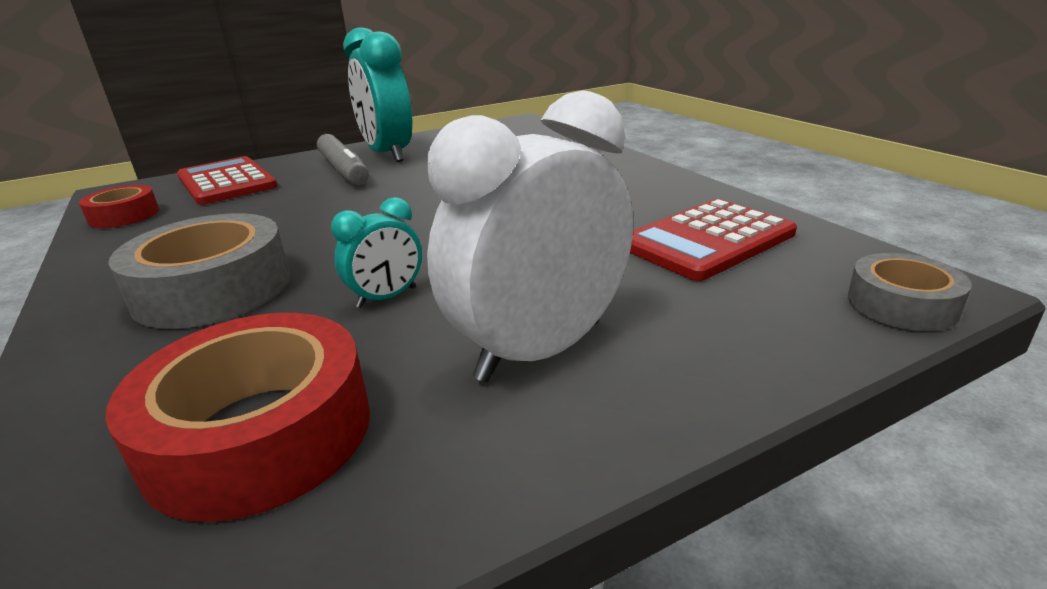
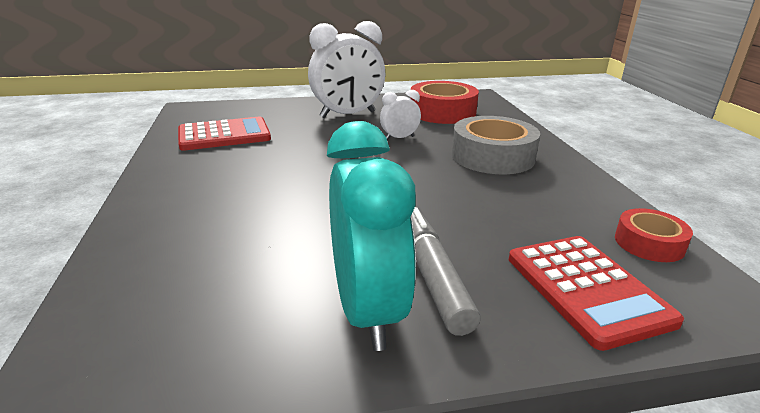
camera: 165 degrees left, 0 degrees up
(387, 297) = (399, 138): turquoise clock -> white clock
(901, 304) = (212, 106): grey tape -> none

